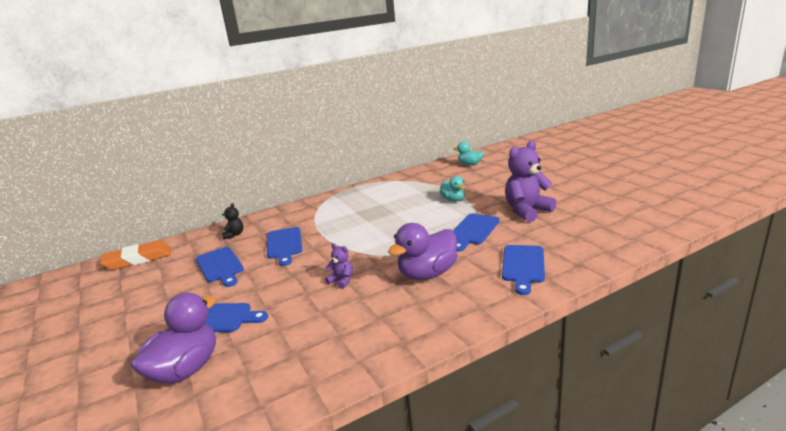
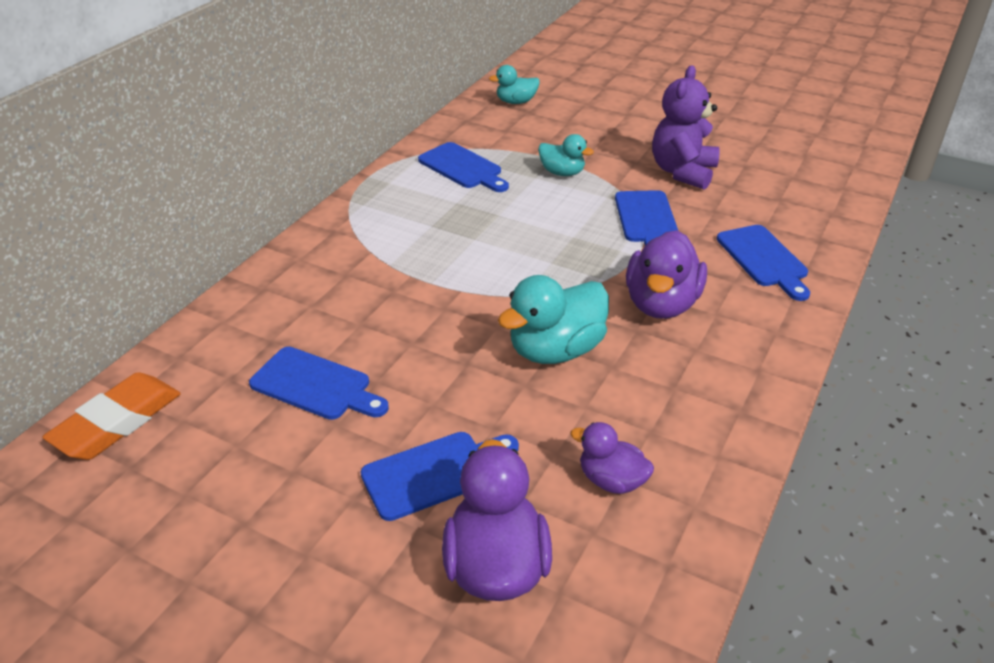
camera: 35 degrees left, 15 degrees up
(234, 235) = (259, 320): black teddy bear -> none
(284, 245) = (382, 315): blue cutting board -> blue cutting board (462, 168)
(287, 352) = (611, 480): none -> purple duck
(341, 281) = (555, 350): purple teddy bear -> turquoise duck

